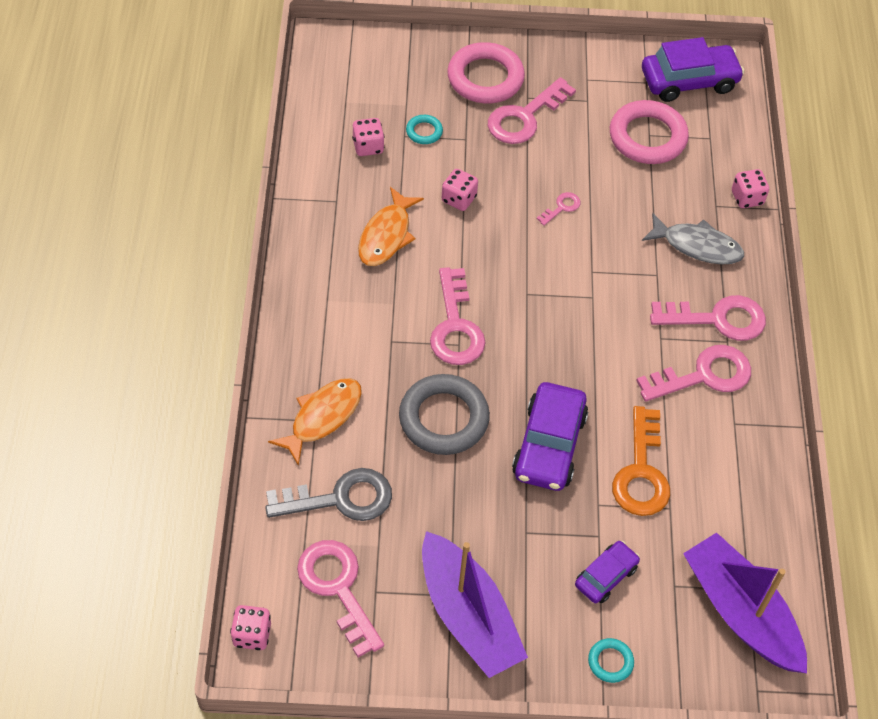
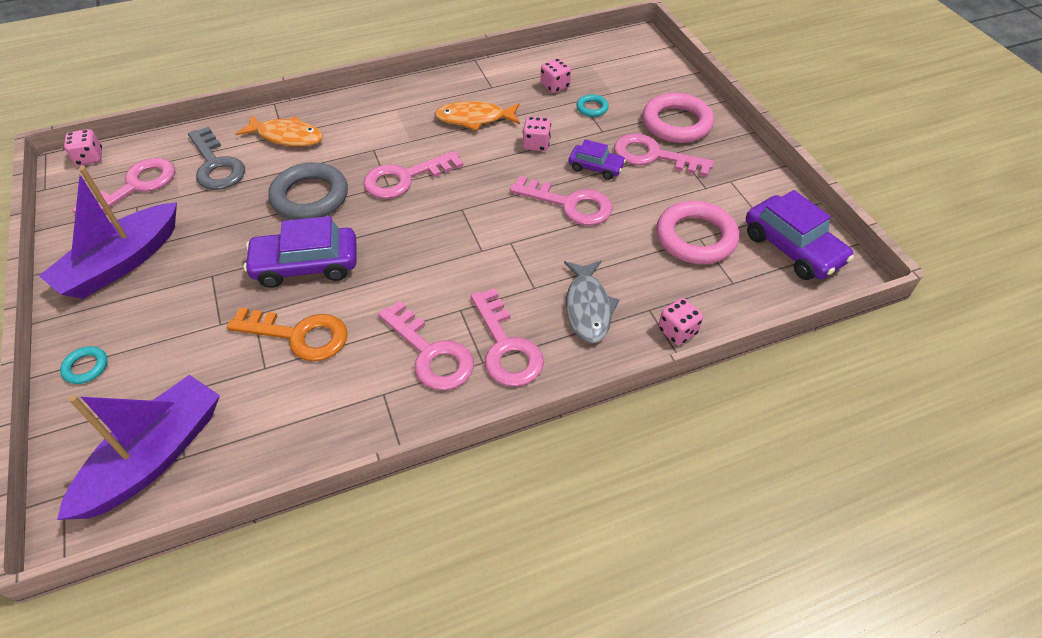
camera: 70 degrees right, 5 degrees down
(561, 207) = (569, 204): pink key -> pink key, size x2.14
(606, 576) = (177, 340): purple car -> purple car (596, 167)
(641, 472) = (299, 335): orange key -> orange key turned 150 degrees counterclockwise

